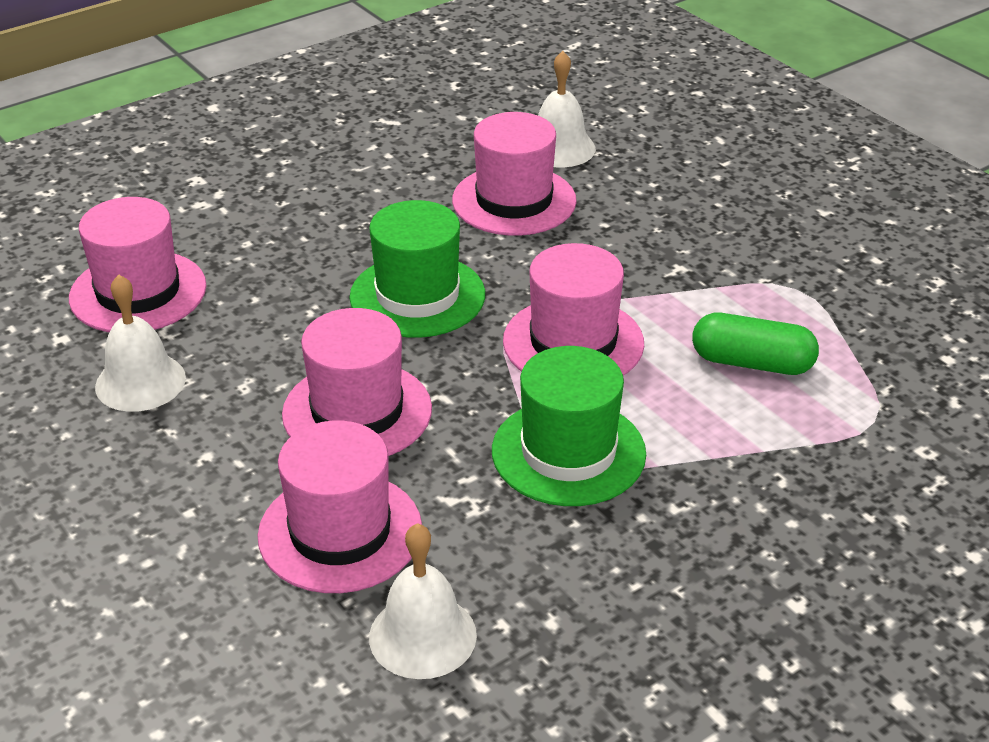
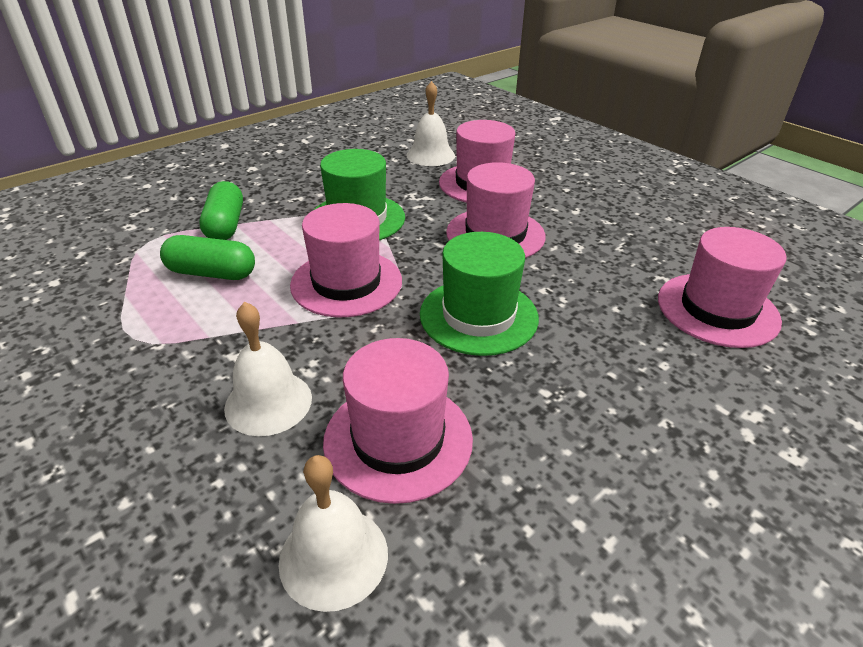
camera: 175 degrees right, 0 degrees up
(140, 382) = (651, 246): white bell -> white bell (268, 402)
(775, 446) = (225, 225): none -> green capsule

